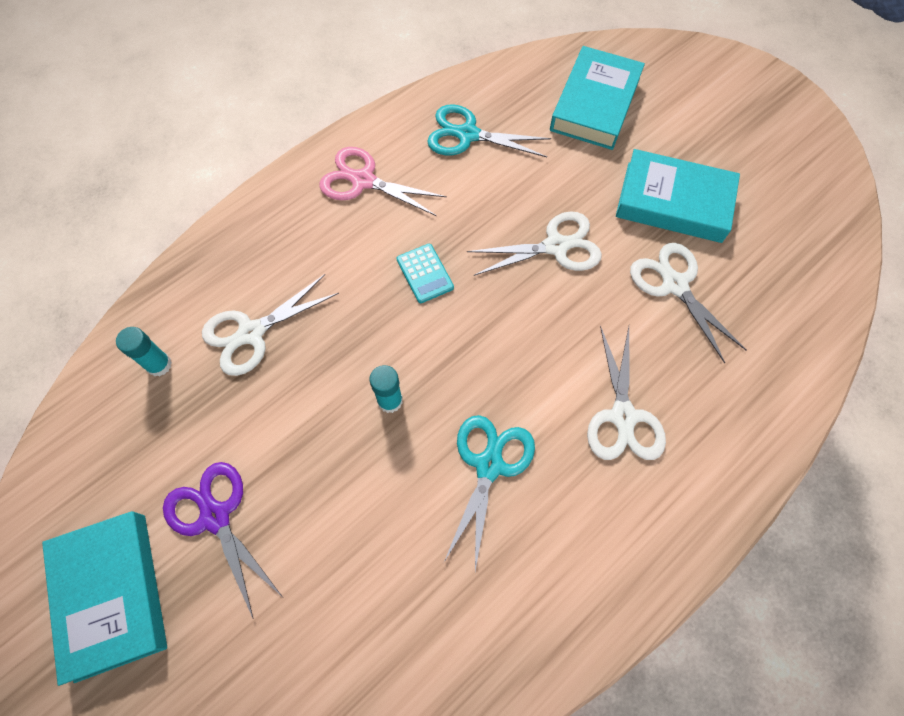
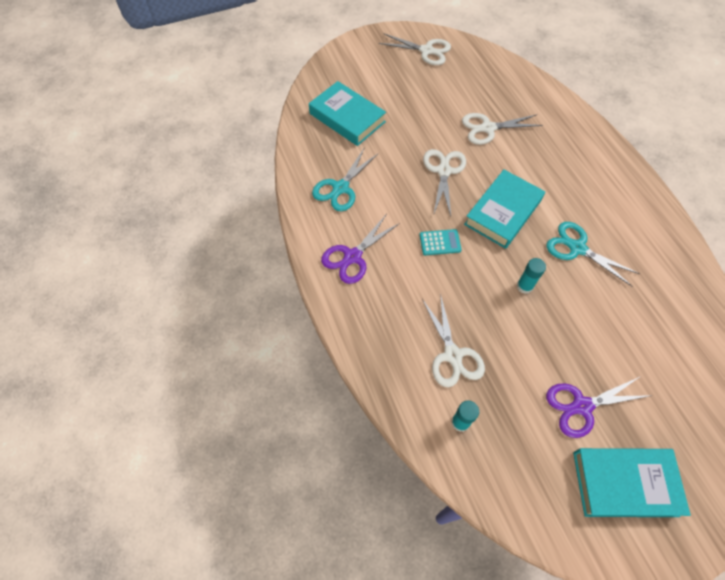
camera: 70 degrees left, 5 degrees down
(363, 181) = (352, 257): pink scissors -> purple scissors
(623, 416) = (561, 178): white scissors -> white scissors (426, 51)
(673, 202) = (434, 109): turquoise book -> turquoise book (503, 212)

